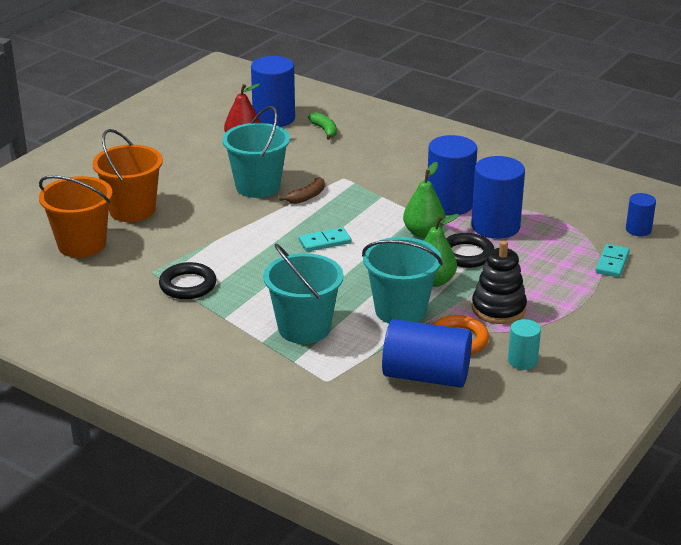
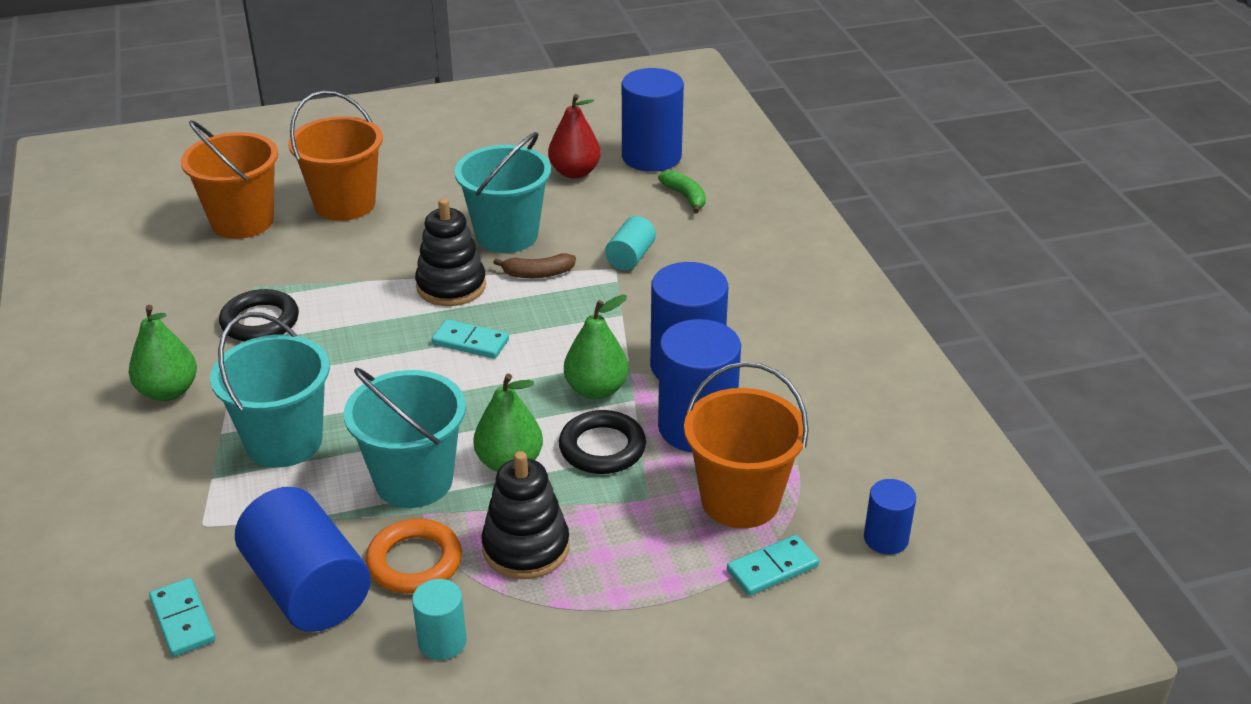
camera: 40 degrees right, 5 degrees up
(195, 339) = (168, 391): none -> green pear
(269, 222) = (451, 286): none -> black stacking toy
(325, 130) = (685, 197): green banana -> green banana turned 45 degrees counterclockwise
(343, 169) = (630, 257): none -> turquoise cylinder
(388, 420) = (183, 620): none -> turquoise domino
(559, 245) = (740, 500): none -> orange bucket

